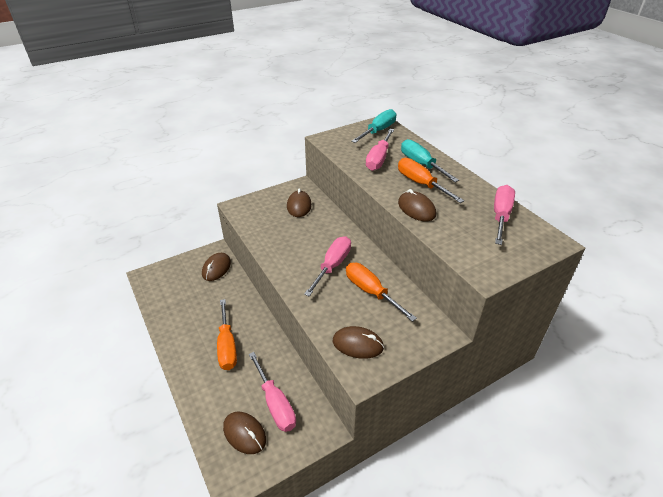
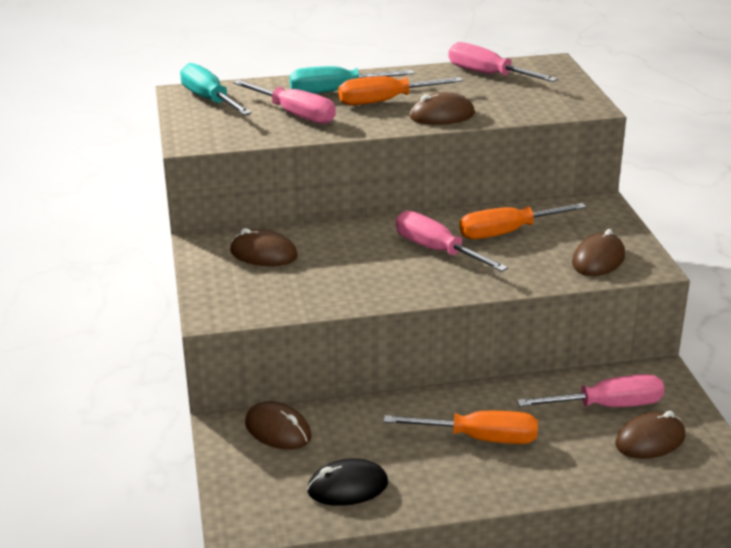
camera: 70 degrees left, 10 degrees down
(177, 303) = (347, 487): none -> black mouse

